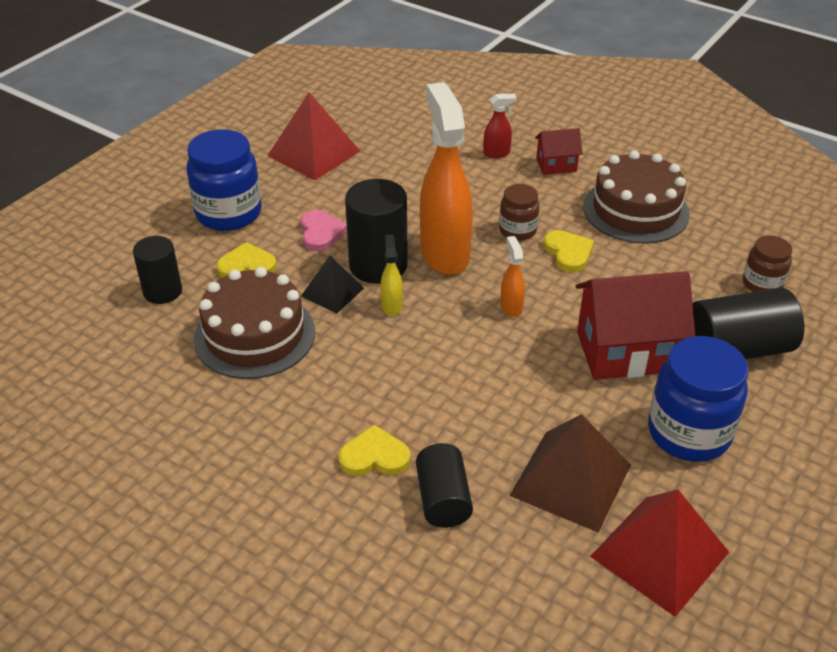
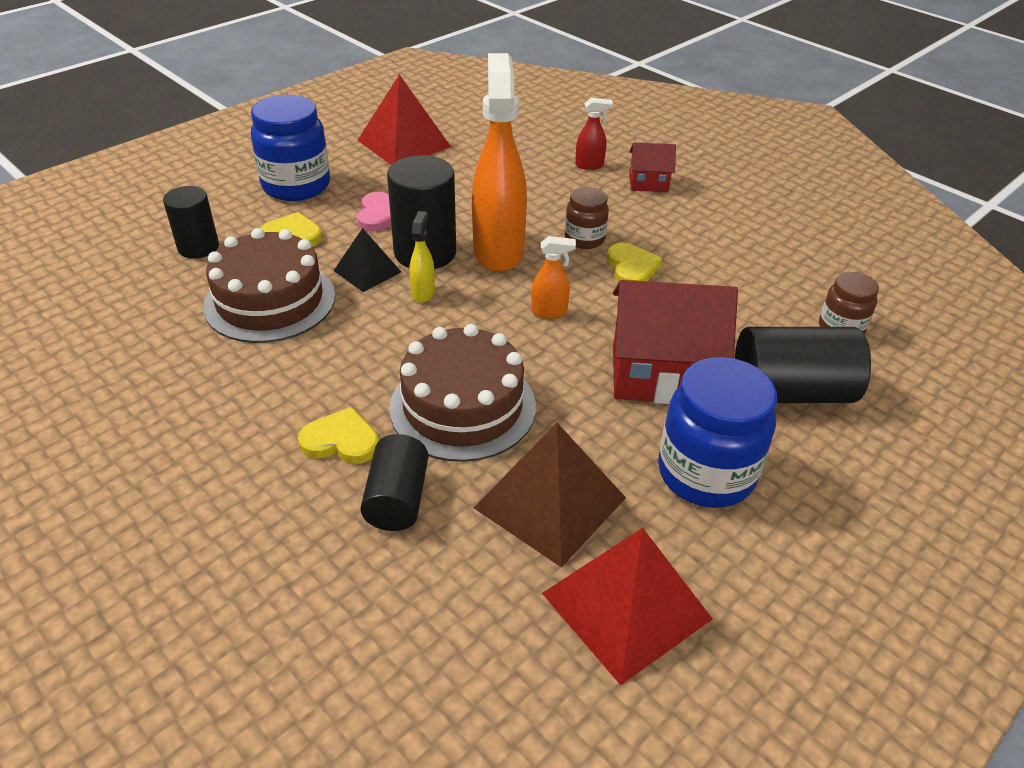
camera: 10 degrees right, 0 degrees up
(511, 307) = (549, 312): orange spray bottle -> orange spray bottle turned 90 degrees clockwise
(635, 210) = (720, 236): brown cake -> brown cake (463, 406)

